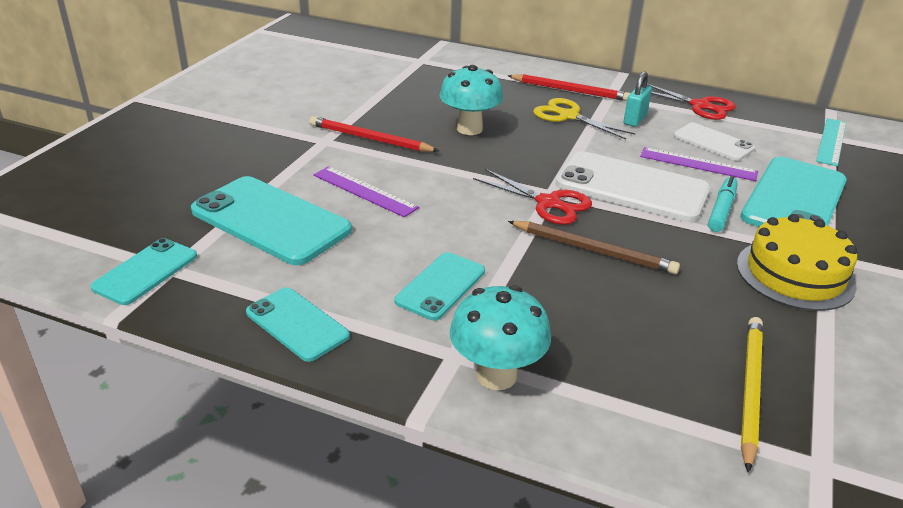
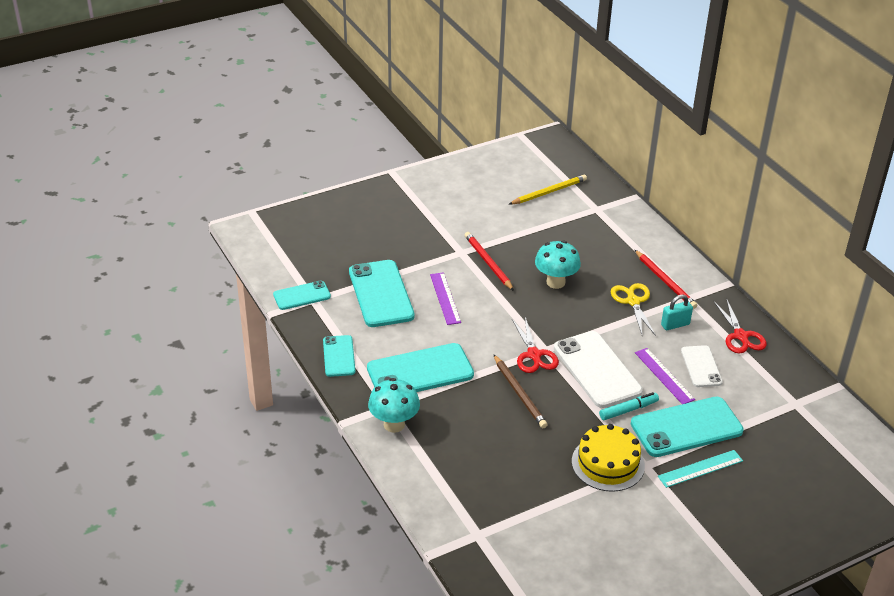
camera: 40 degrees right, 5 degrees up
(440, 286) = (420, 371): turquoise phone -> turquoise phone, size x1.75
(750, 390) = (494, 493): yellow pencil -> yellow pencil (549, 192)
(831, 141) = (789, 406): turquoise ruler -> turquoise ruler (700, 468)

